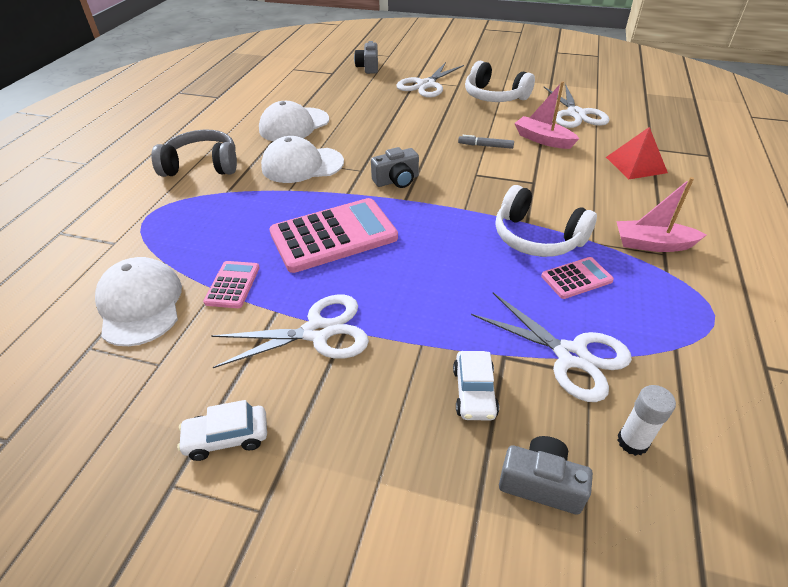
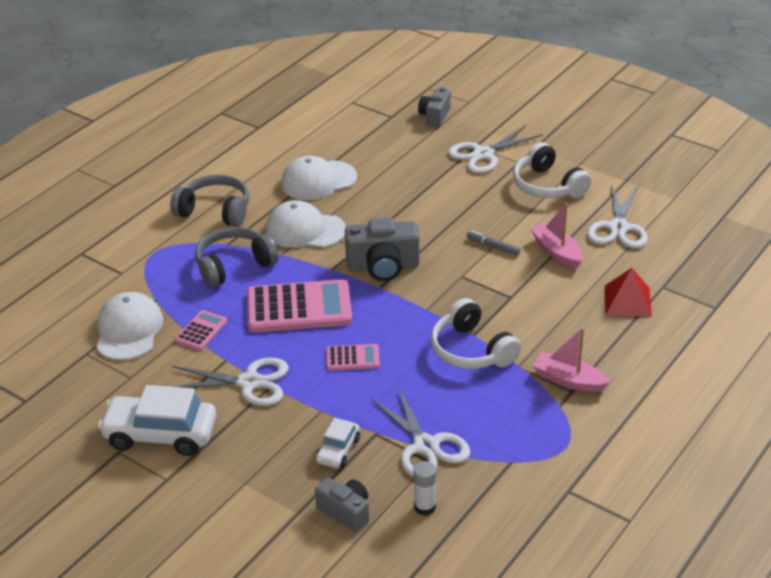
camera: 20 degrees right, 5 degrees down
(227, 437) = (160, 434): white car -> white car, size x1.91
(242, 210) = (233, 265): none -> grey headphones
(396, 180) = (383, 266): grey camera -> grey camera, size x1.60
(576, 278) = (477, 392): pink calculator -> pink calculator (352, 358)

